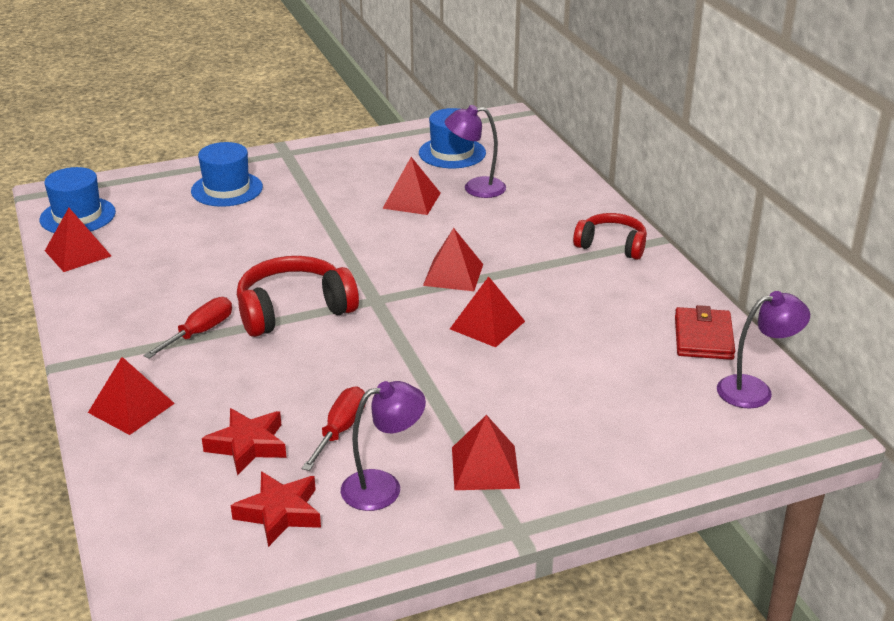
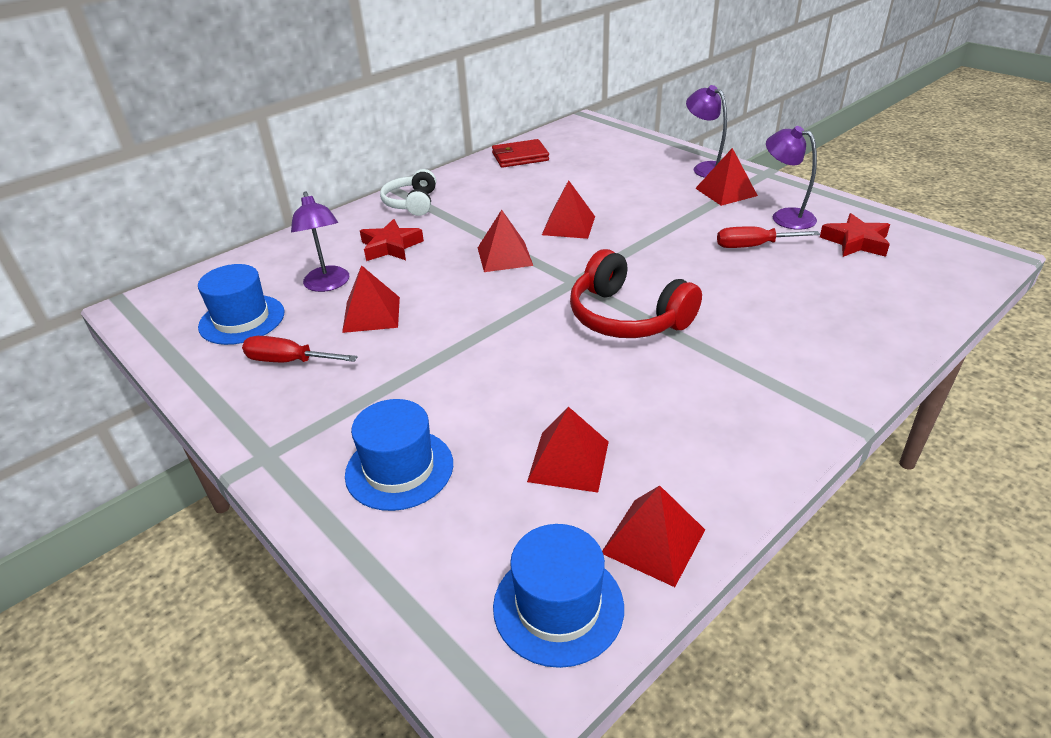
camera: 110 degrees left, 5 degrees up
(131, 407) = (850, 349): red pyramid -> red pyramid (568, 461)
(200, 332) = (712, 357): red screwdriver -> red screwdriver (289, 361)
(248, 445) = (815, 276): red star -> red star (391, 246)
(611, 245) = (412, 203): red headphones -> white headphones
(755, 390) = (565, 138): purple lamp -> purple lamp (706, 168)

